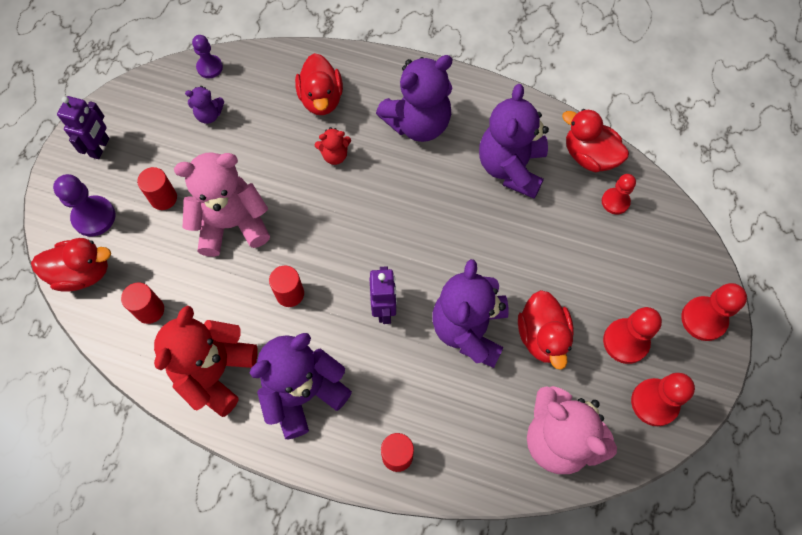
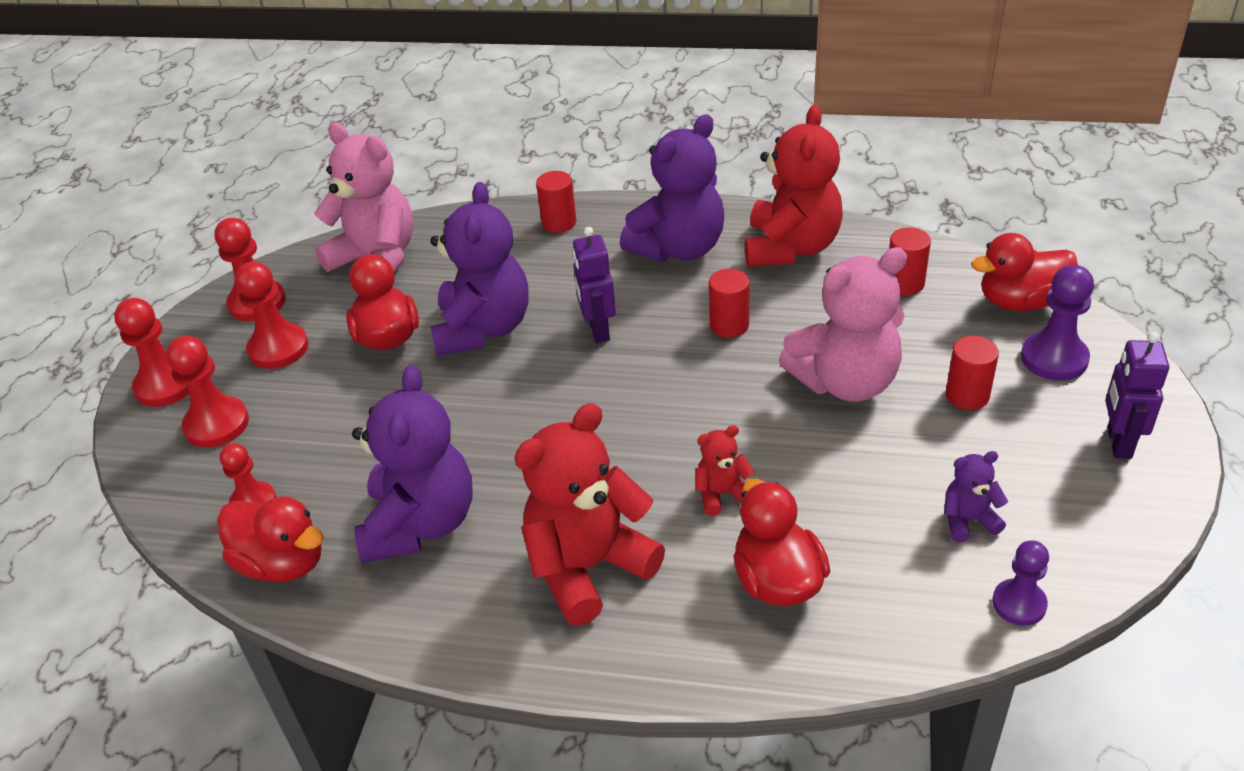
camera: 175 degrees right, 25 degrees down
(418, 123) = (588, 567): purple teddy bear -> red teddy bear
(655, 272) = (216, 424): none -> red pawn

